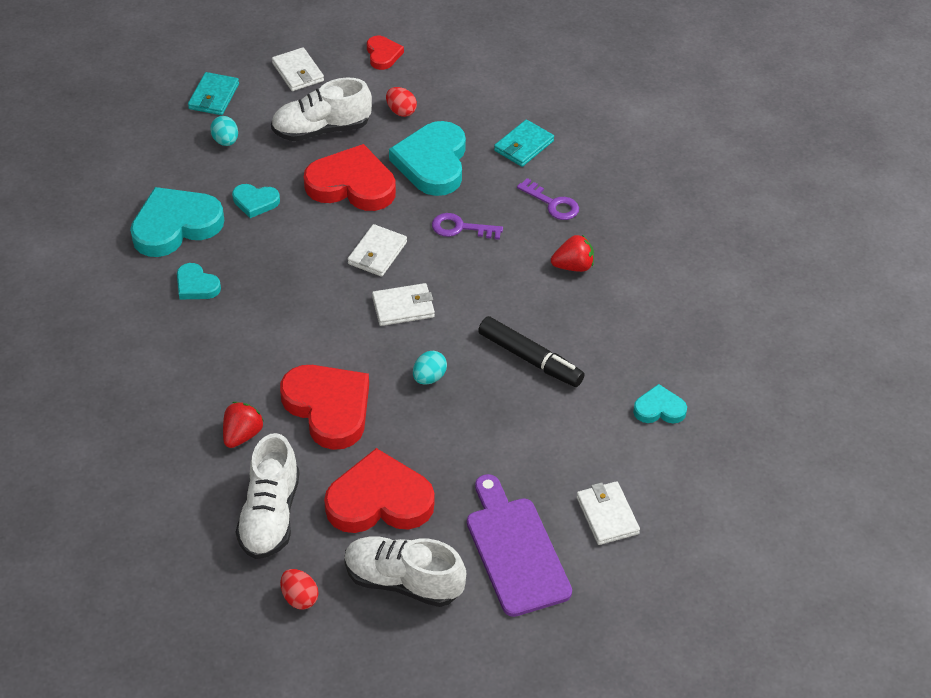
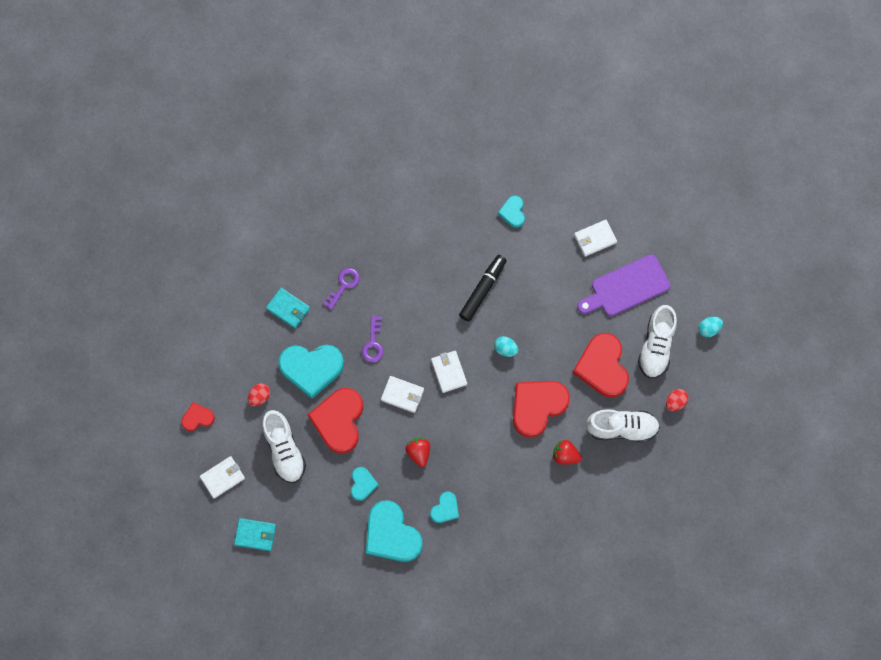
camera: 95 degrees left, 25 degrees up
(226, 141) = (303, 516): turquoise egg -> turquoise egg (709, 329)
(573, 266) = (400, 268): red strawberry -> red strawberry (418, 453)

